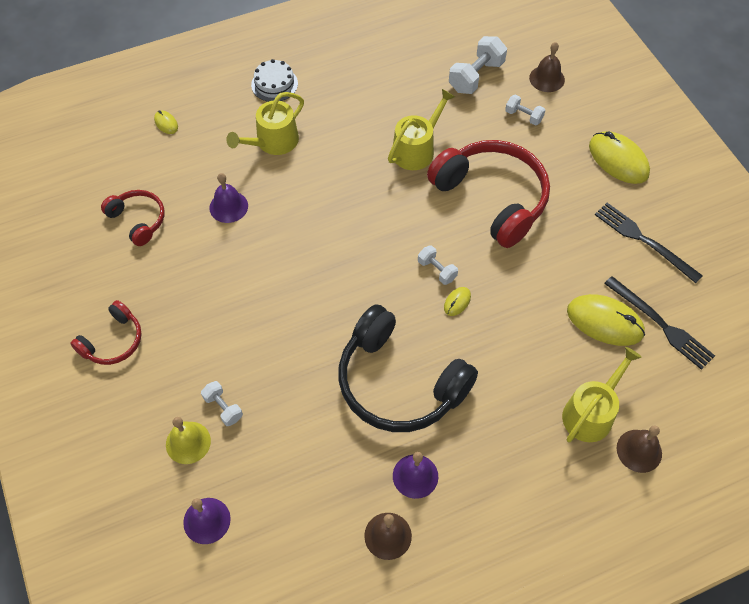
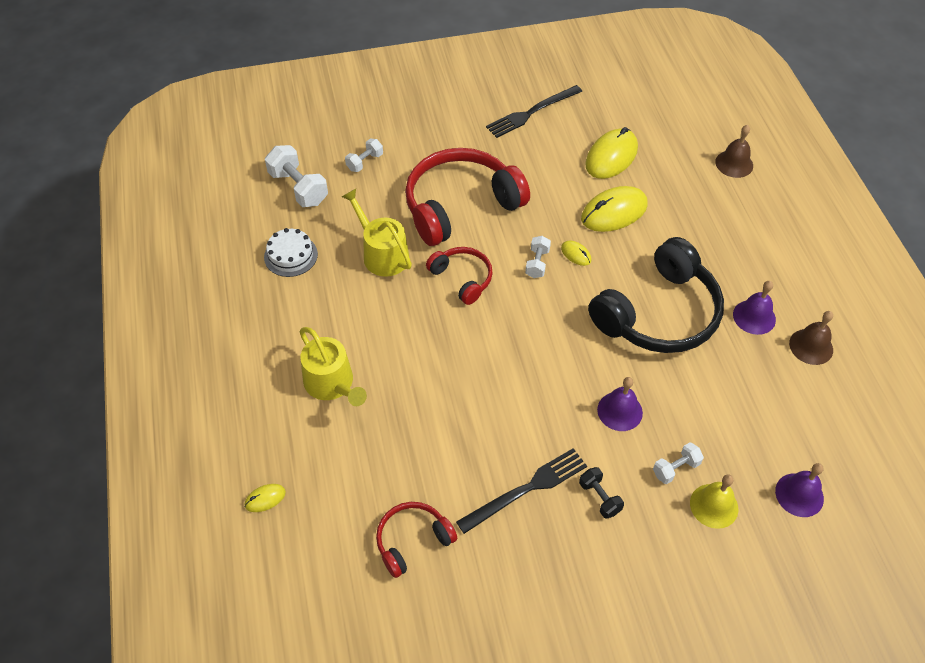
camera: 80 degrees left, 5 degrees down
(113, 341) = (582, 577): red headphones -> red headphones (462, 278)
(187, 347) = (599, 497): none -> black dumbbell
(228, 206) = (415, 439): purple bell -> purple bell (620, 411)
(274, 84) = (242, 372): white cake -> white cake (291, 255)
(437, 270) = (537, 263): white dumbbell -> white dumbbell turned 45 degrees counterclockwise
(547, 78) = (322, 135): brown bell -> none
(591, 413) = (698, 185): yellow watering can -> none
(618, 160) = (438, 108): yellow mouse -> yellow mouse (614, 212)
(661, 324) = (618, 122): black fork -> black fork (526, 489)

